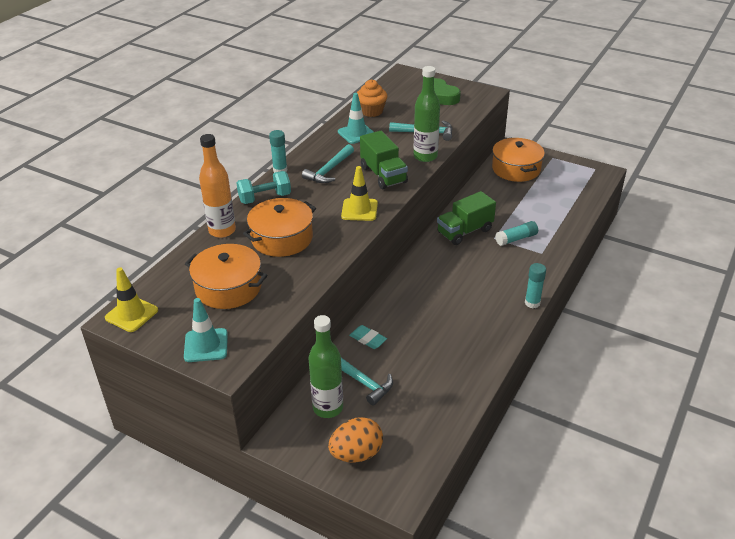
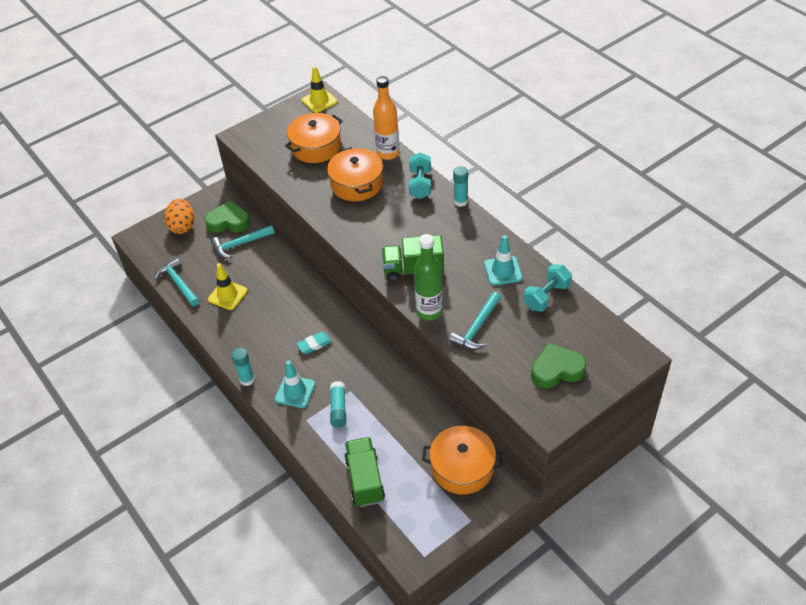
camera: 115 degrees right, 10 degrees up
(206, 345) = (265, 129): turquoise traffic cone -> turquoise traffic cone (295, 391)
(328, 408) = (228, 222): green bottle -> green heart
(329, 170) = (443, 234): turquoise hammer -> turquoise hammer (178, 283)
(359, 210) = (367, 238): yellow traffic cone -> yellow traffic cone (227, 295)
(368, 339) = (277, 259): turquoise eraser -> turquoise eraser (314, 344)
(371, 111) = (546, 296): orange cupcake -> turquoise dumbbell
(464, 231) = (373, 371): green truck -> green truck (365, 480)

